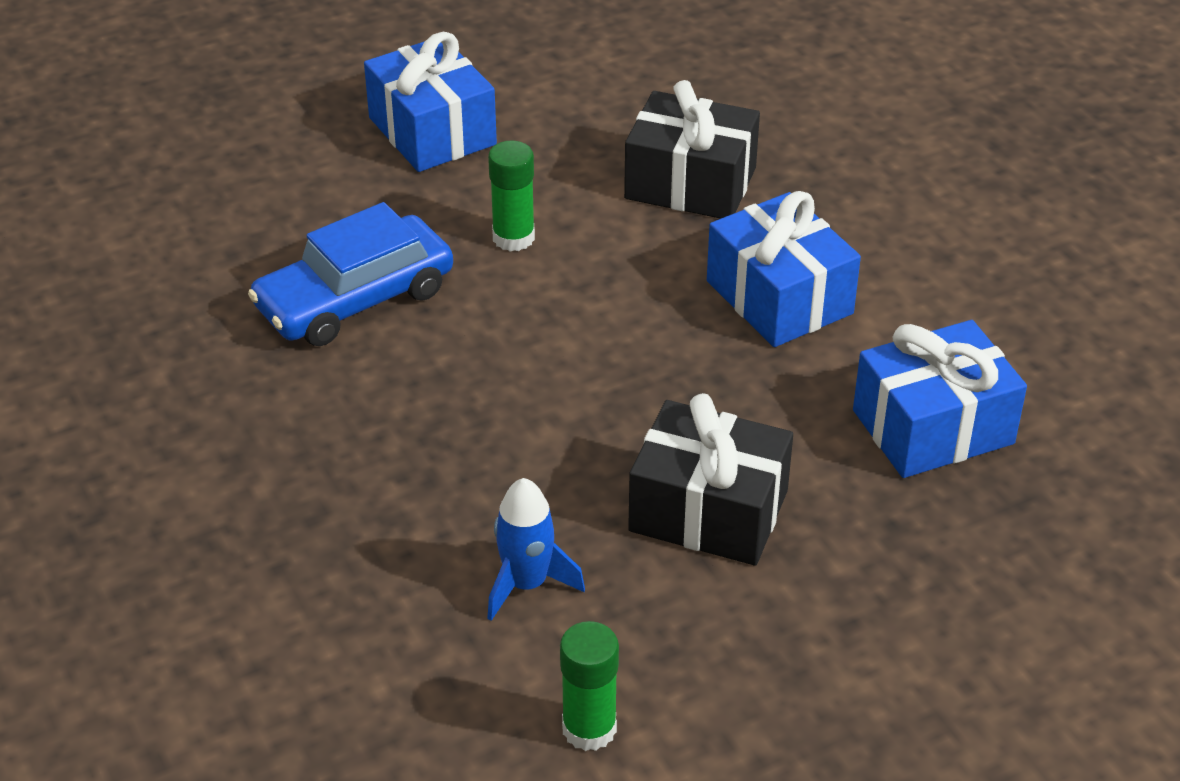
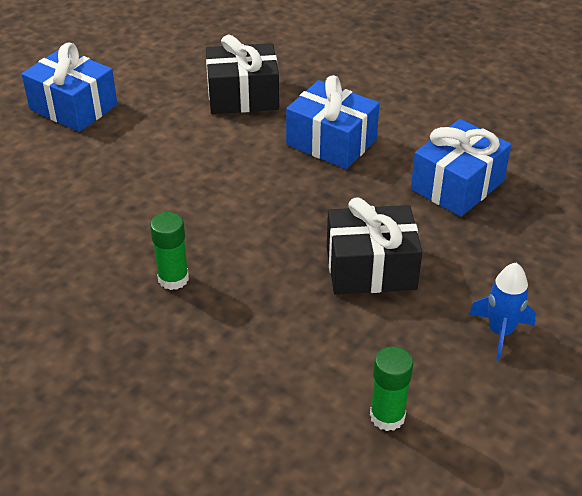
camera: 25 degrees left, 0 degrees up
(355, 299) = (85, 214): blue car -> none
(513, 238) = (160, 152): green glue stick -> green glue stick (173, 279)
(527, 584) = (296, 345): blue rocket -> blue rocket (500, 332)

